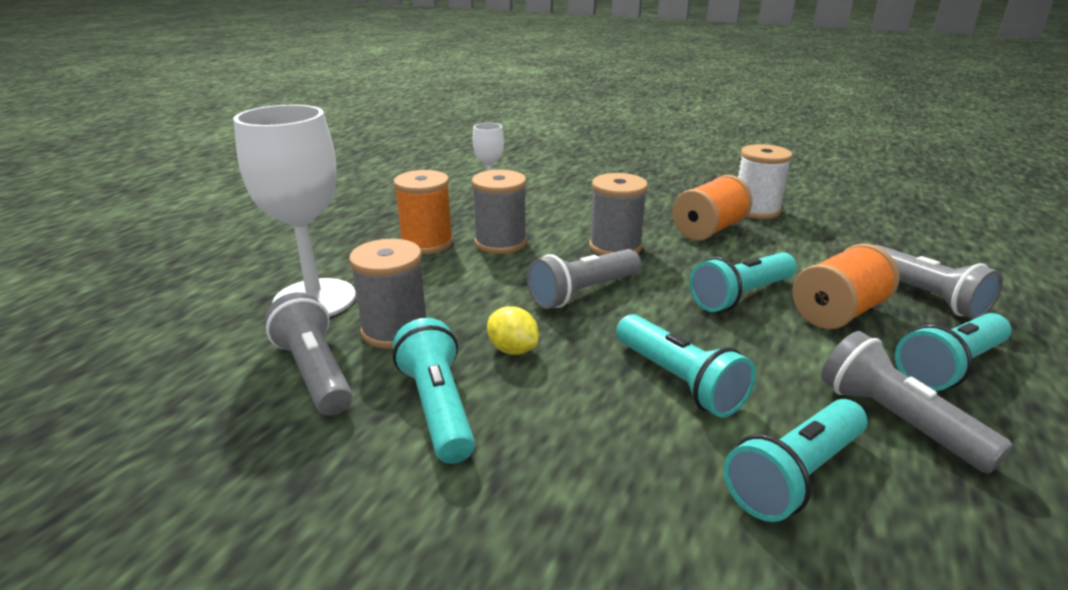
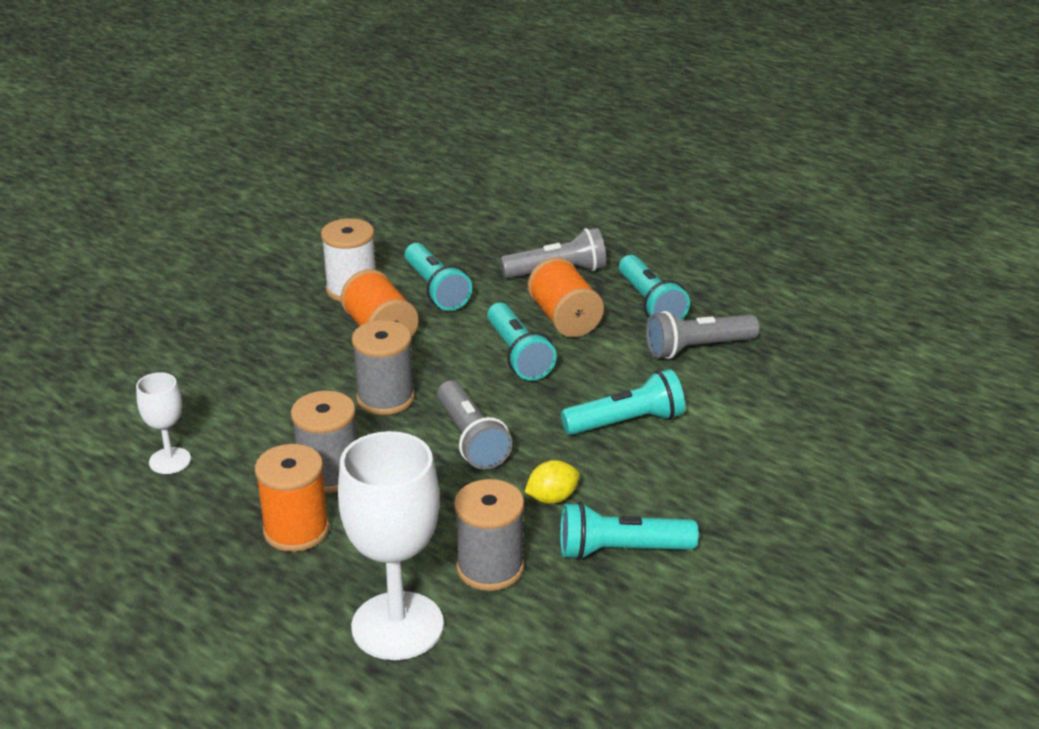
camera: 75 degrees left, 5 degrees up
(314, 372) = (544, 623): grey flashlight -> none
(795, 476) = (736, 405): turquoise flashlight -> turquoise flashlight (436, 290)

